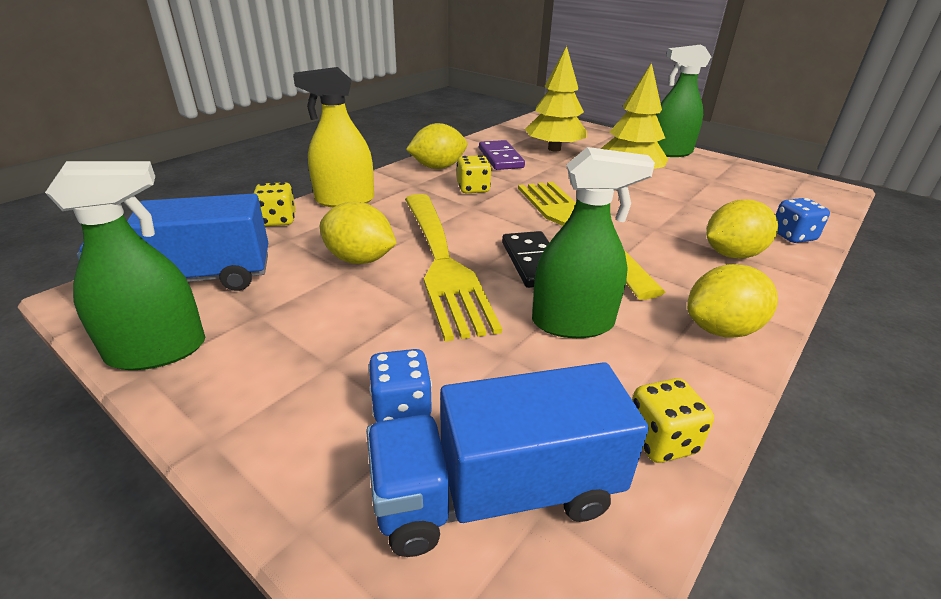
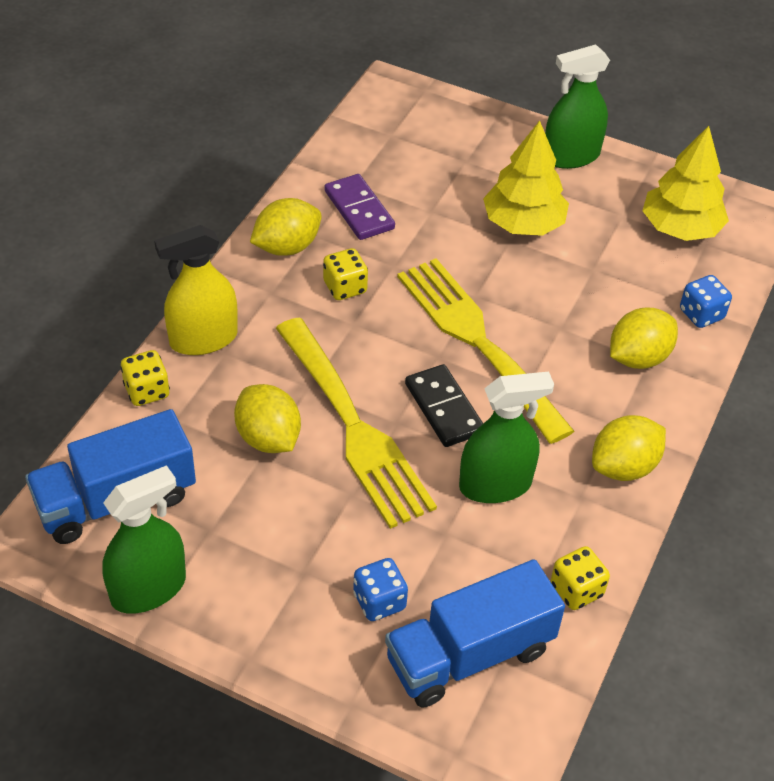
camera: 15 degrees left, 15 degrees up
(359, 259) = (268, 438): yellow lemon -> yellow lemon turned 45 degrees clockwise
(554, 149) = (423, 174): yellow tree -> yellow tree (680, 228)

